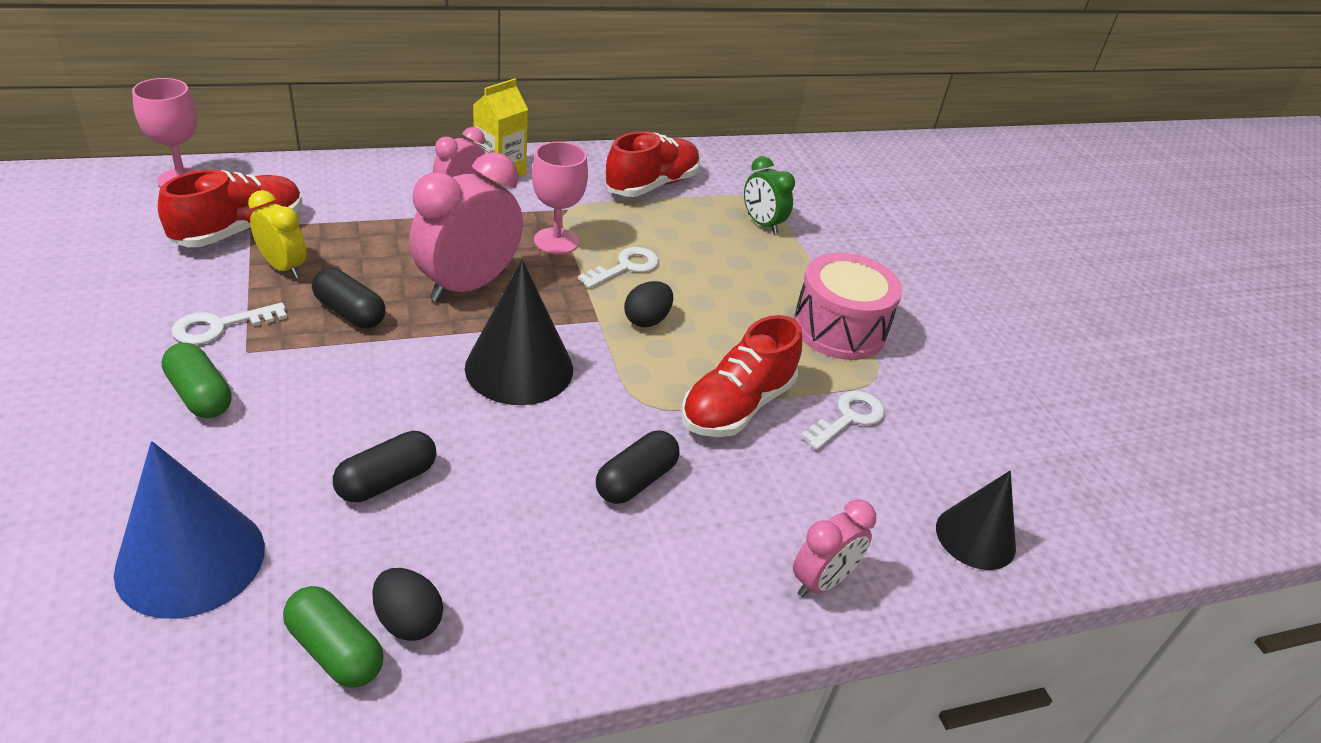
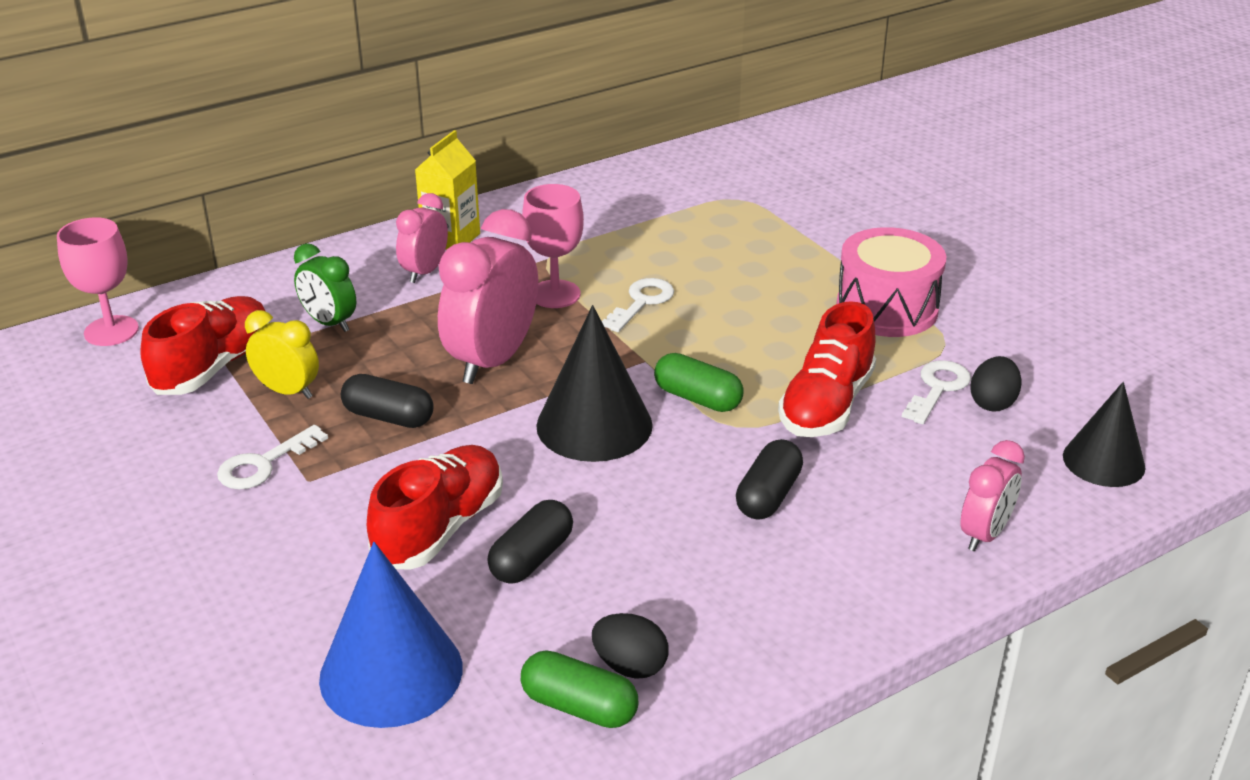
camera: 10 degrees left, 5 degrees down
(200, 395) = (292, 532): green capsule -> green capsule (698, 398)
(647, 320) = (693, 348): black egg -> black egg (992, 403)
(651, 185) = (619, 212): red shoe -> red shoe (439, 528)
(762, 224) = (756, 224): green clock -> green clock (329, 323)

